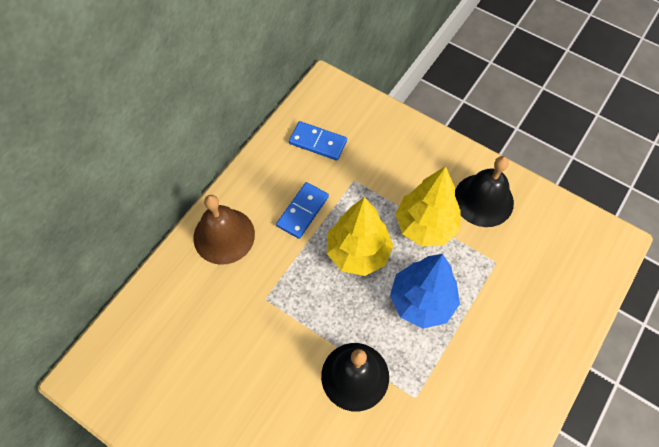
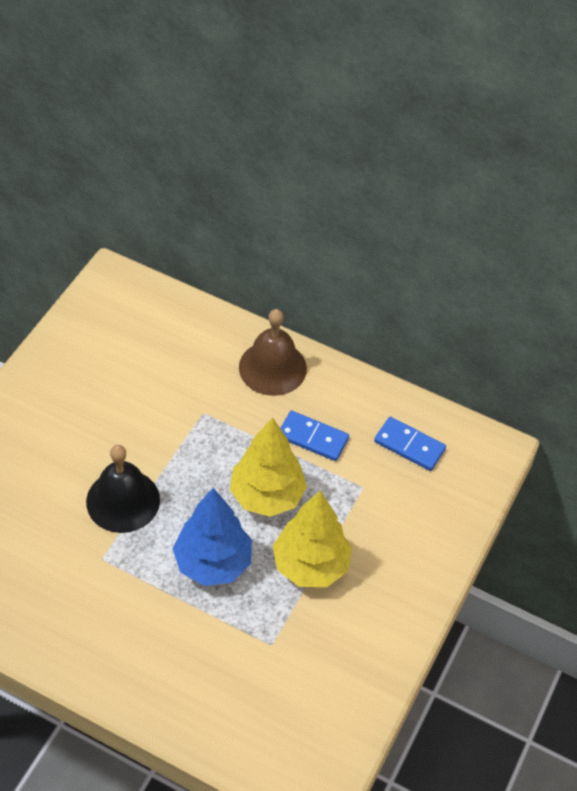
camera: 80 degrees right, 10 degrees down
(318, 142) = (409, 446): blue domino -> blue domino turned 75 degrees counterclockwise
(483, 200) = (357, 631): black bell -> none

